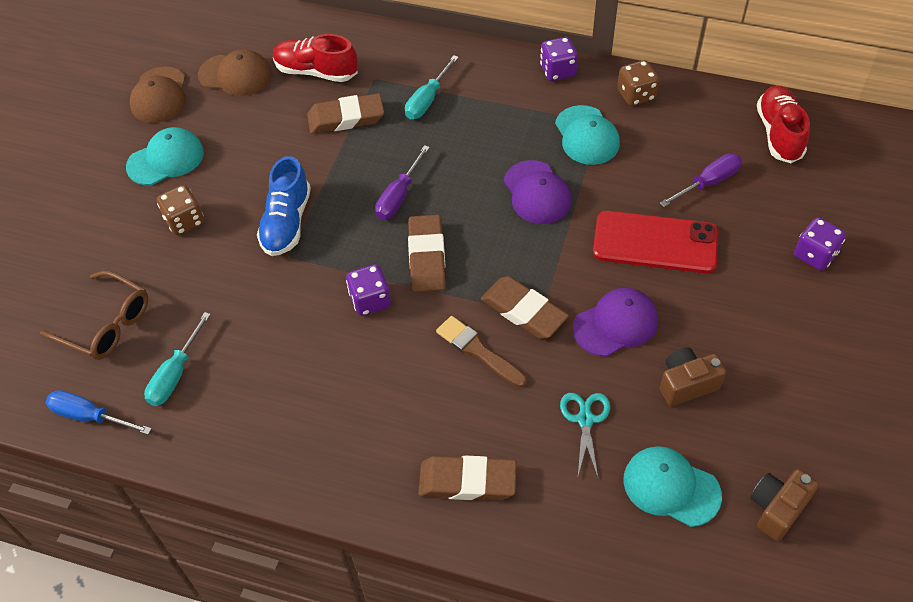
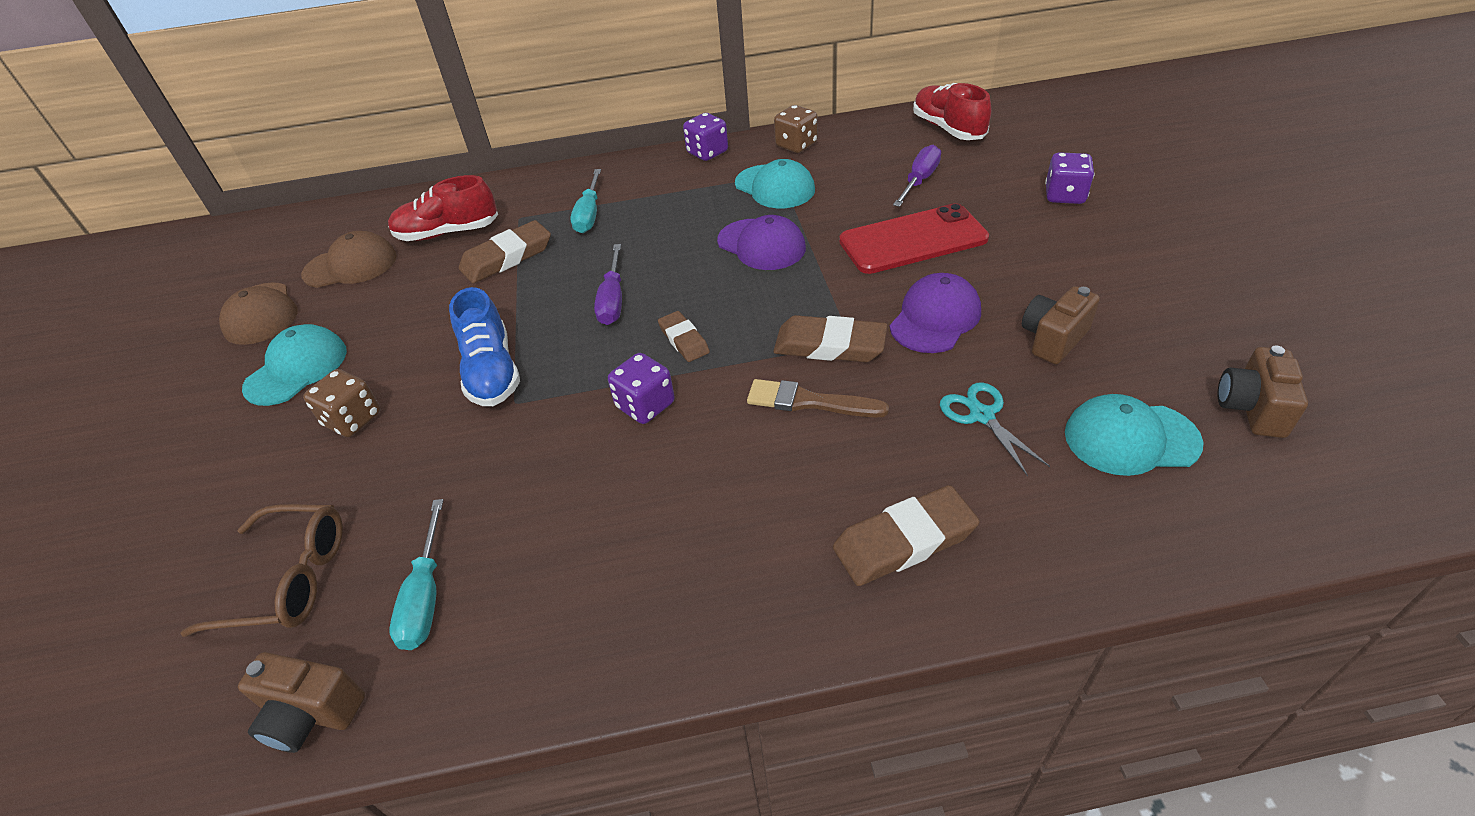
camera: 25 degrees left, 10 degrees down
(90, 416) = (311, 714): blue screwdriver -> brown camera
(427, 257) = (684, 340): brown eraser -> brown eraser, size x0.61

